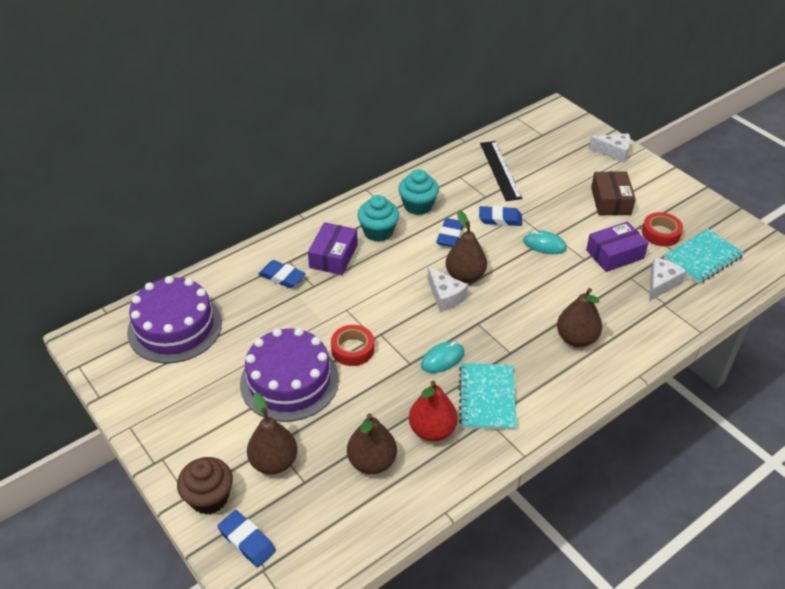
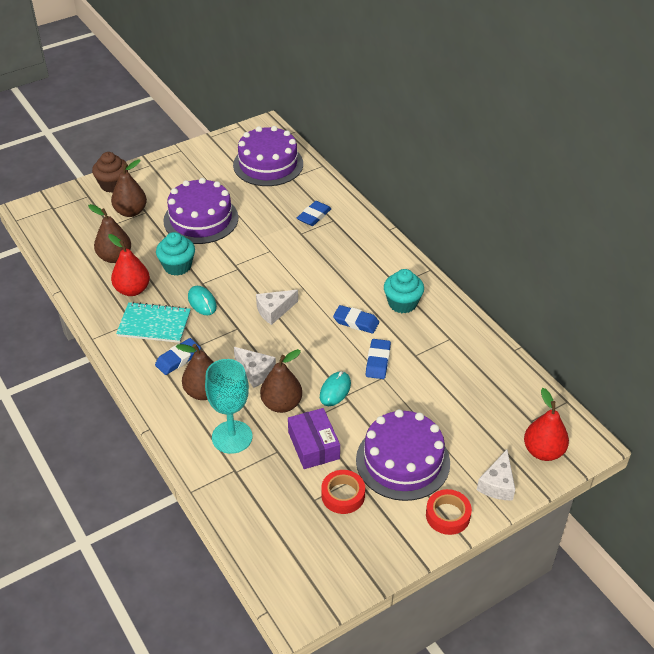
camera: 95 degrees right, 0 degrees up
(247, 541) = (75, 201): blue eraser -> blue eraser (178, 359)
(333, 256) = (336, 245): purple box -> none
(352, 349) = (225, 252): red tape -> red tape (447, 515)
(378, 232) = (366, 274): turquoise cupcake -> turquoise cupcake (177, 266)
(465, 276) = (298, 326): brown pear -> brown pear (281, 404)
(500, 170) = (460, 372): black ruler -> none
(572, 130) = (543, 451): none -> red pear
(611, 201) = (402, 461): brown box -> purple cake
(626, 310) = (232, 437): none -> turquoise goblet
(661, 284) = (263, 475): white cheese -> white cheese (255, 372)
(702, 257) = (298, 524): turquoise notebook -> none

